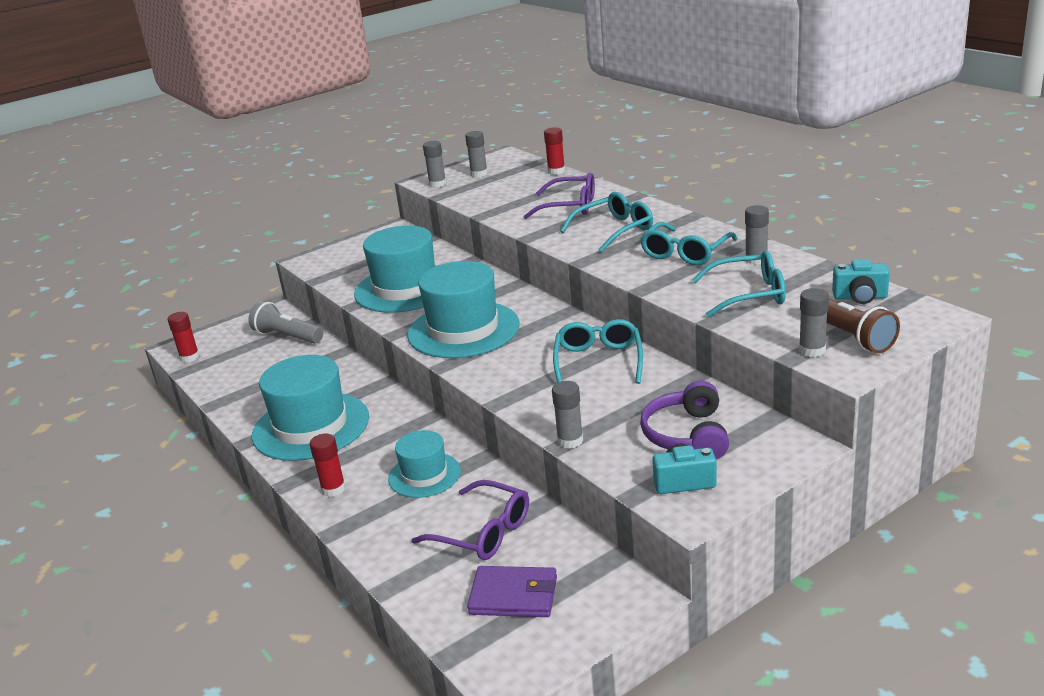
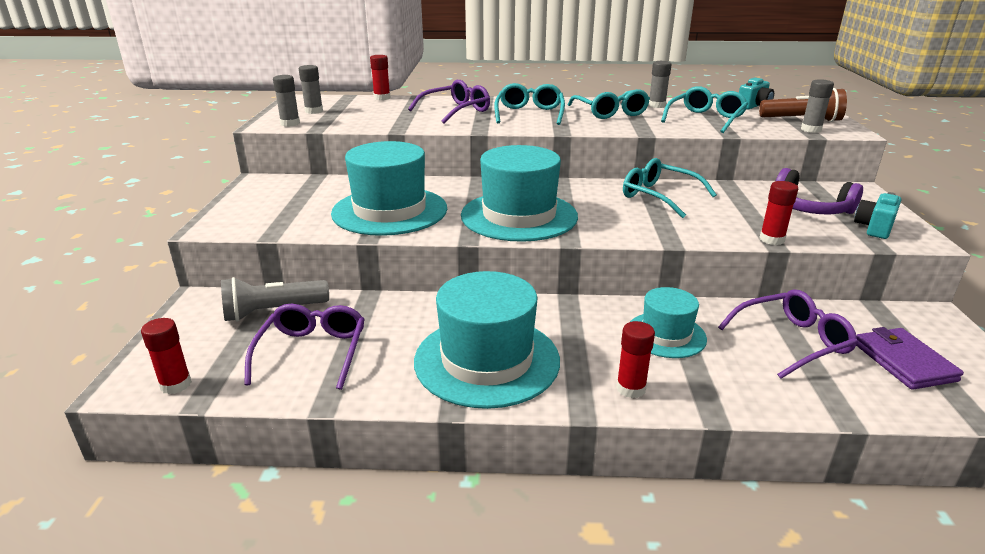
camera: 55 degrees left, 0 degrees up
(258, 372) = (312, 352): none -> purple glasses
(514, 595) = (903, 362): purple wallet -> purple wallet turned 60 degrees counterclockwise
(570, 441) = (771, 239): grey glue stick -> red glue stick

